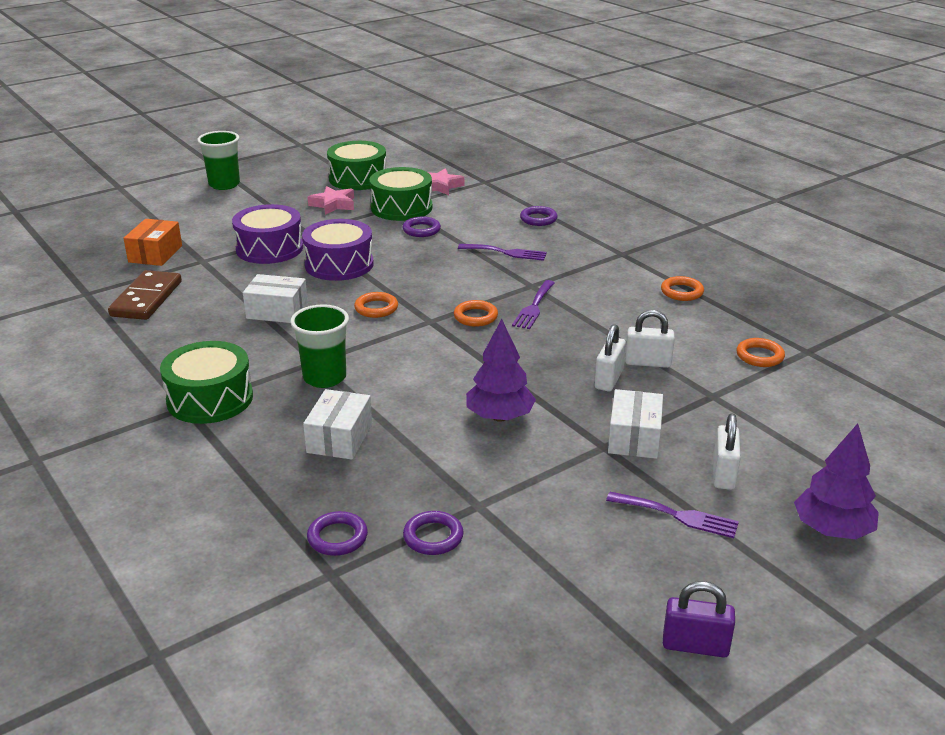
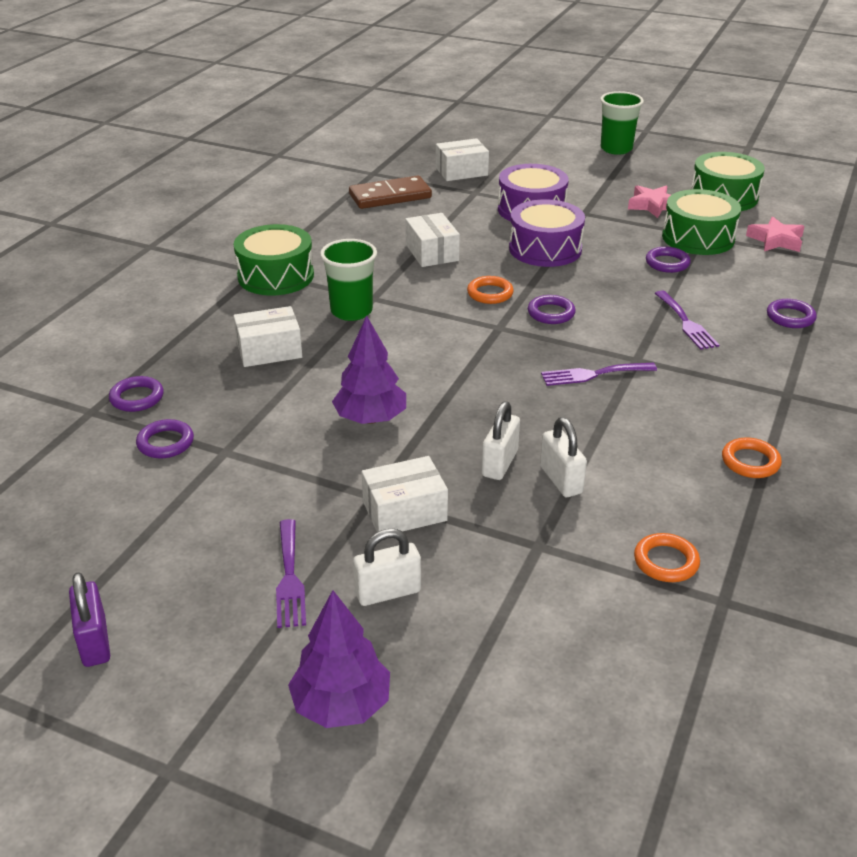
camera: 60 degrees right, 5 degrees up
(155, 254) = (461, 171): orange box -> white box
(435, 294) = (551, 313): none -> purple ring
(475, 317) = (534, 348): orange ring -> none
(609, 379) = (500, 463): white padlock -> white padlock turned 60 degrees counterclockwise

